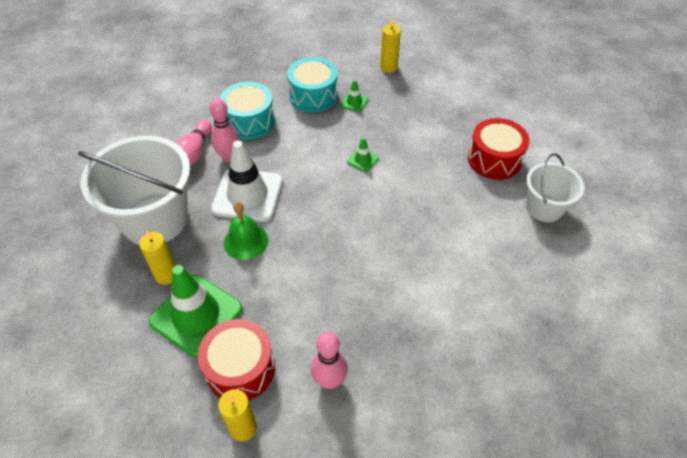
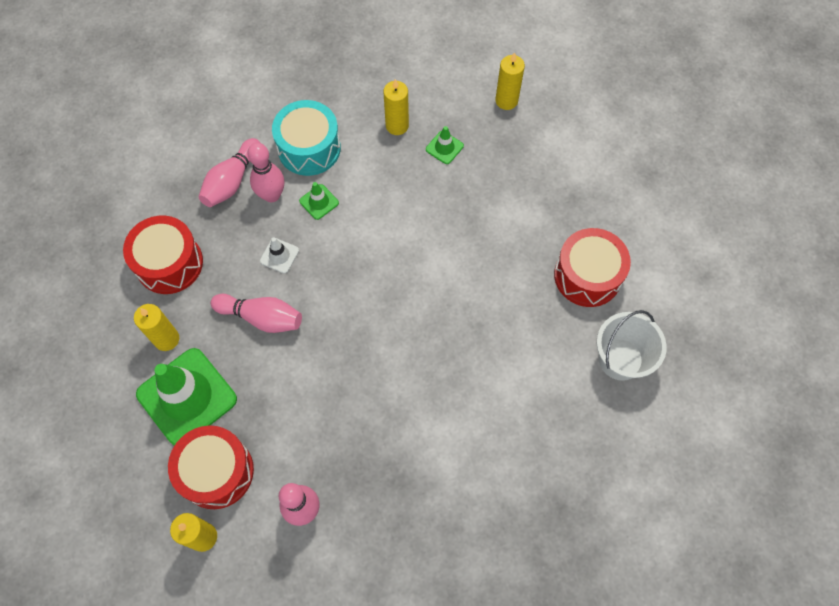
camera: 15 degrees right, 15 degrees up
(154, 219) = (169, 263): white bucket -> red drum
(246, 241) = (261, 317): green bell -> pink bowling pin
(247, 195) = (279, 256): white traffic cone -> white traffic cone, size x0.43
(313, 95) = (397, 126): turquoise drum -> yellow candle
(362, 160) = (427, 237): green traffic cone -> green traffic cone (319, 202)

